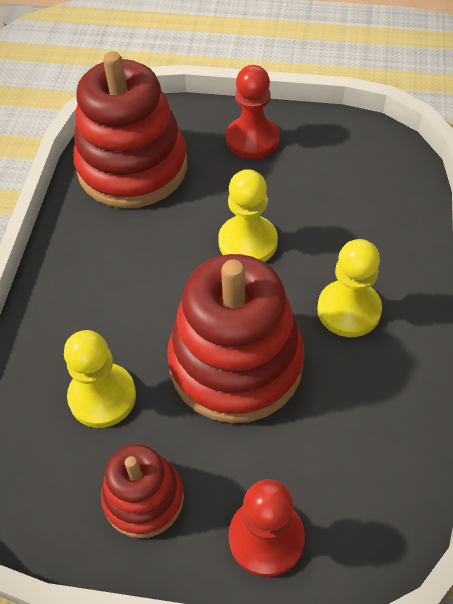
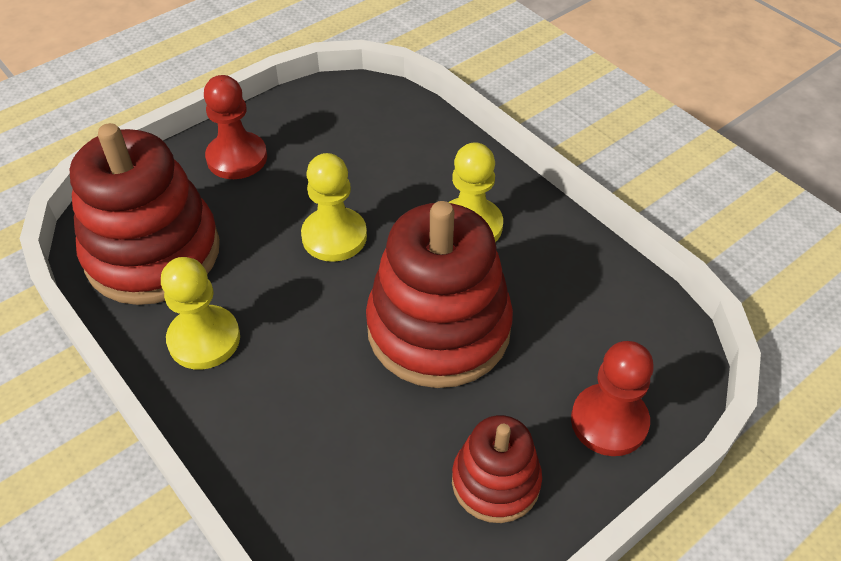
camera: 50 degrees left, 5 degrees down
(102, 396) = (366, 444): yellow pawn -> yellow pawn (204, 339)

